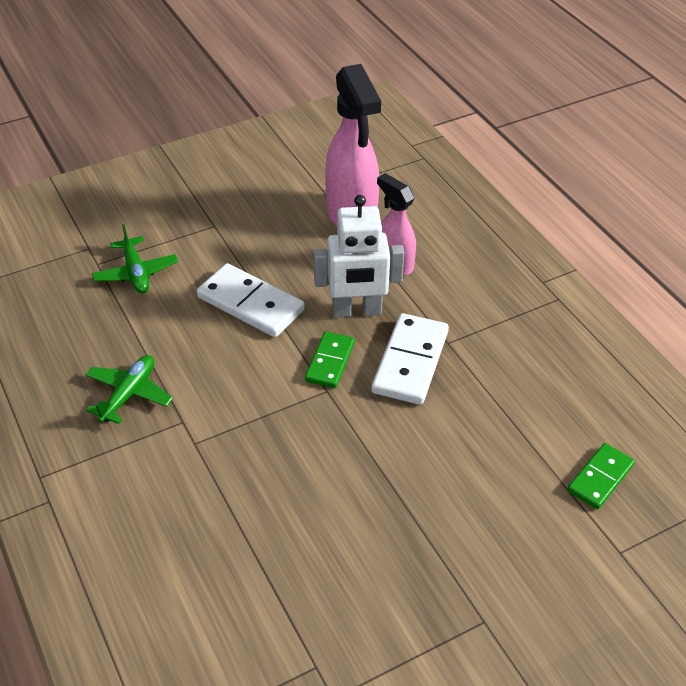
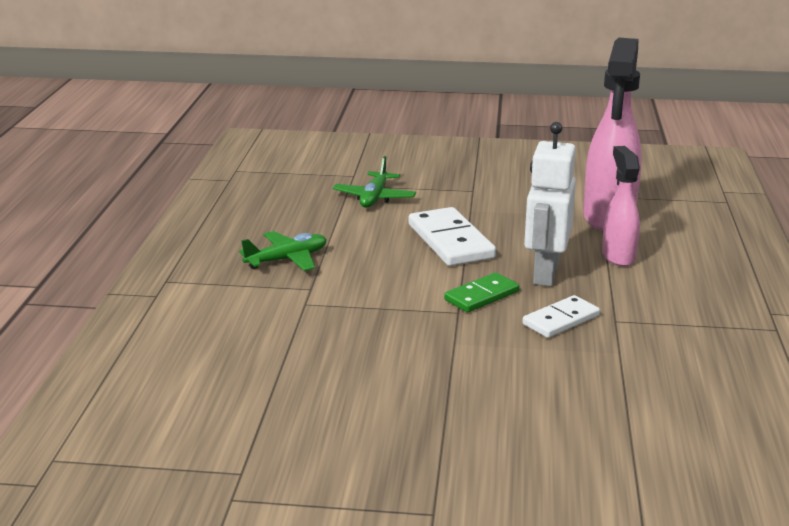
camera: 35 degrees right, 20 degrees down
(357, 311) = (545, 274): white robot -> white robot turned 75 degrees clockwise
(410, 362) = (560, 320): white domino -> white domino, size x0.62
(600, 478) = (681, 467): green domino -> none

